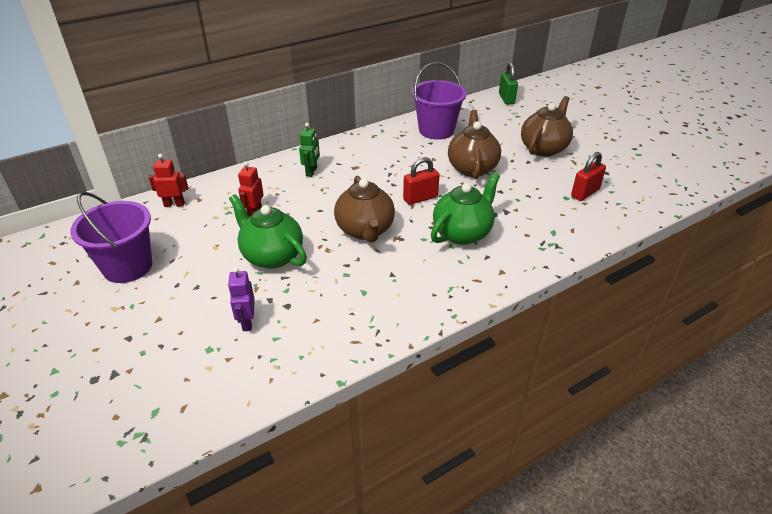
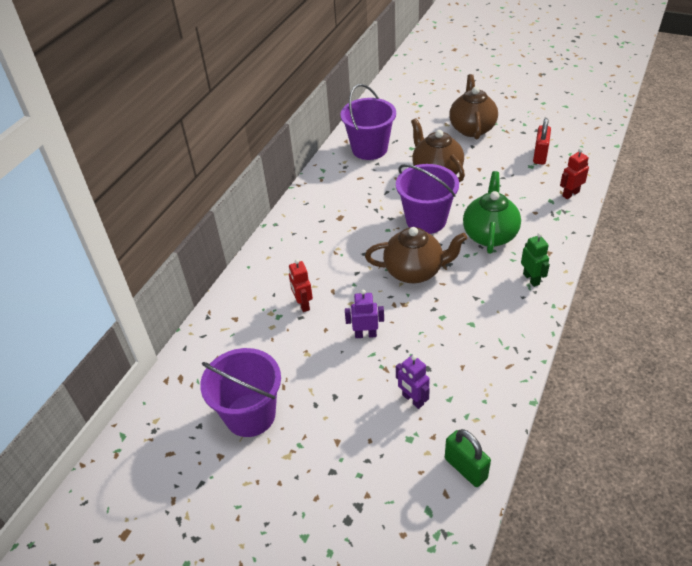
camera: 30 degrees left, 5 degrees up
(174, 204) = (218, 335): red robot -> red robot (570, 194)
(272, 256) = (365, 334): green teapot -> purple robot
(311, 172) = (307, 240): green robot -> green robot (531, 279)
(365, 230) = (414, 271): brown teapot -> brown teapot turned 45 degrees counterclockwise
(420, 198) = (426, 220): red padlock -> purple bucket
(506, 98) = (394, 91): green padlock -> green padlock (465, 468)

